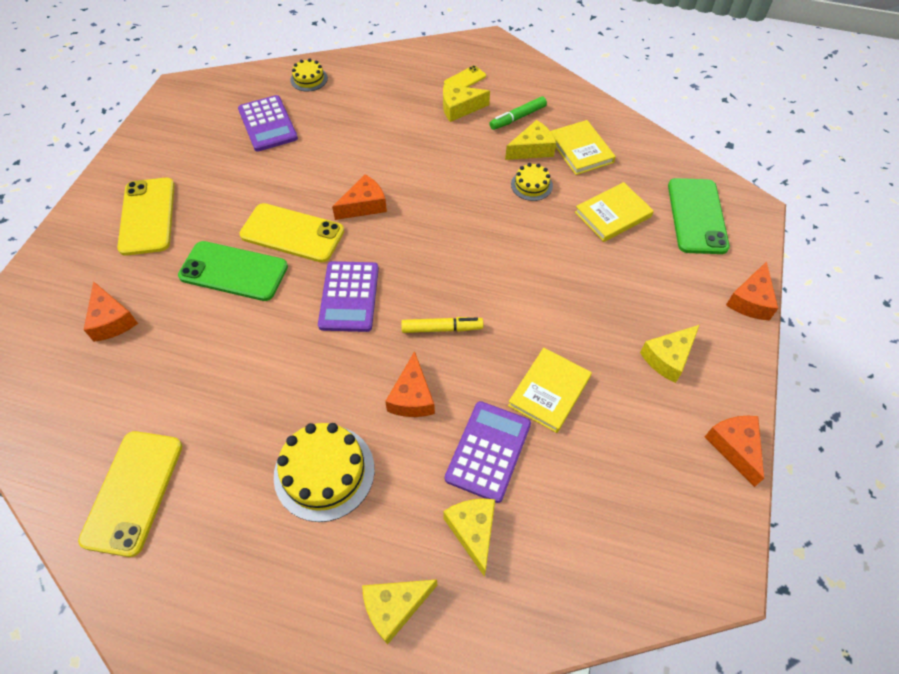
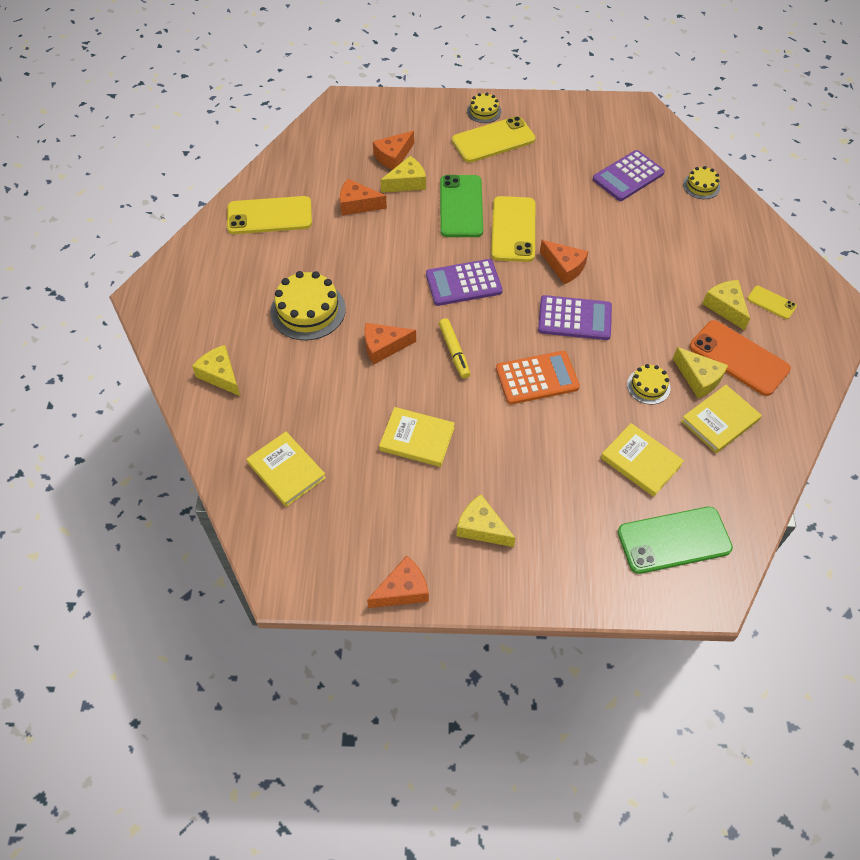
camera: 75 degrees right, 0 degrees up
(95, 213) = (484, 111): none -> yellow cake
(473, 531) = (283, 409): yellow cheese -> yellow cheese (407, 183)
(488, 451) = (350, 406): purple calculator -> purple calculator (574, 318)
(498, 265) = (537, 378): none -> orange calculator
(518, 118) = (738, 358): green marker -> orange phone
(565, 544) = (286, 470): none -> yellow book
(750, 300) = (577, 598): orange cheese -> orange cheese (357, 204)

